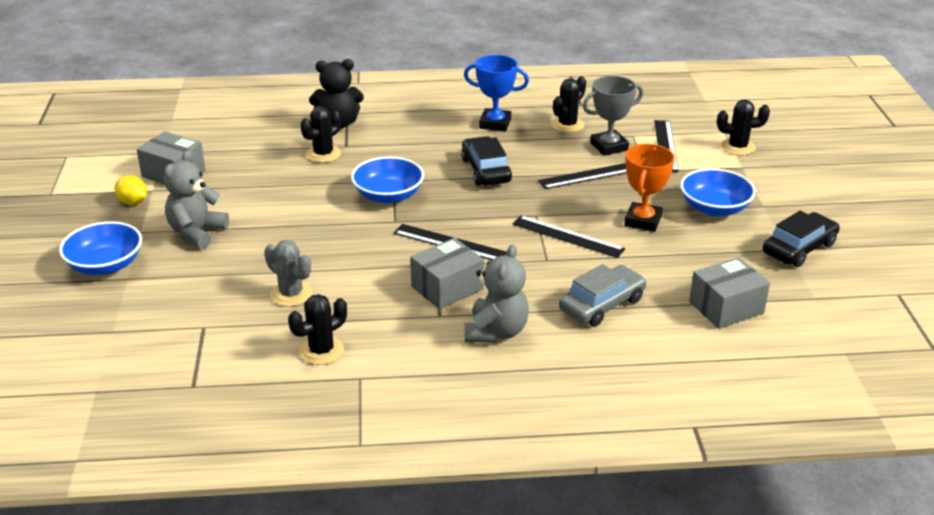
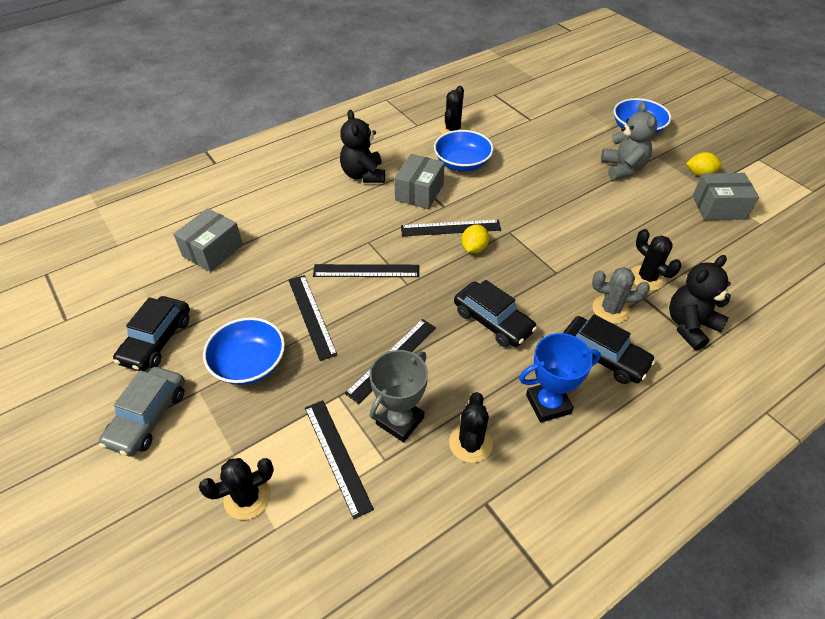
camera: 150 degrees right, 15 degrees up
(291, 294) = (509, 152): grey cactus -> grey cactus (611, 309)
(323, 154) = (647, 278): black cactus -> black cactus turned 45 degrees counterclockwise
(388, 195) = (541, 254): blue bowl -> blue bowl (462, 163)
(425, 130) = (603, 356): none -> black car
(445, 219) = (474, 248): none -> yellow lemon
(496, 332) = (363, 175): grey teddy bear -> black teddy bear
(602, 305) = (305, 219): grey car -> grey car (148, 417)
(643, 221) = (311, 316): orange trophy -> black ruler

